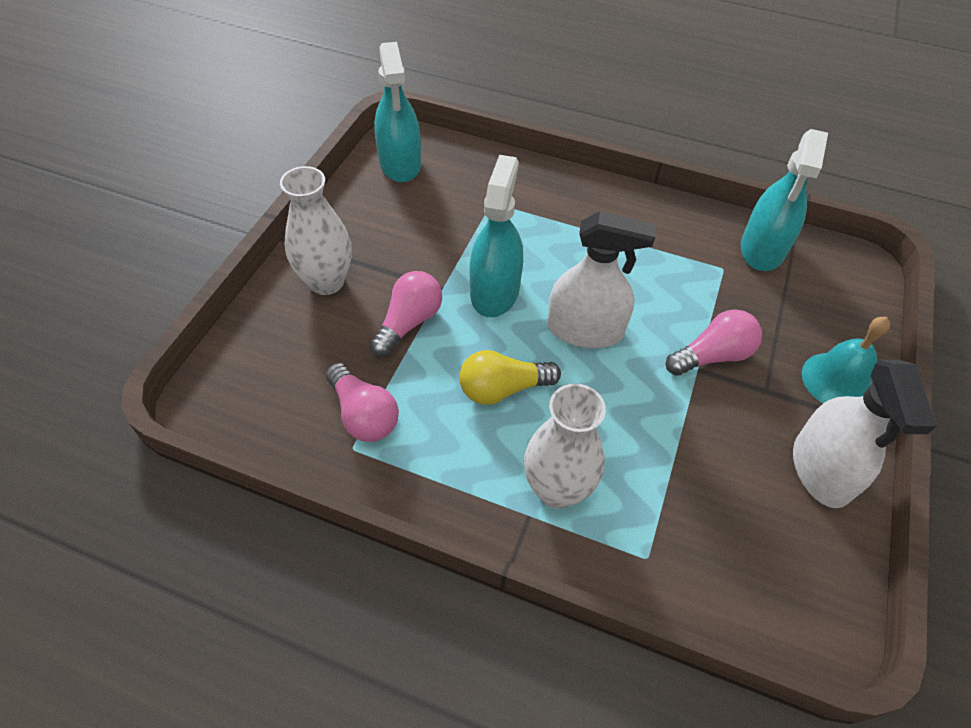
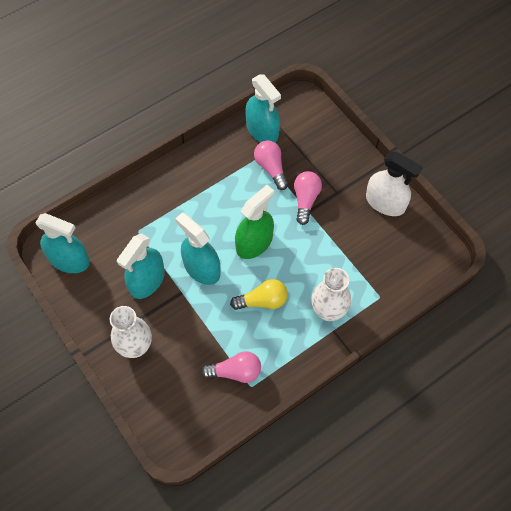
camera: 55 degrees left, 10 degrees up
(409, 323) = (193, 320): pink light bulb -> pink light bulb (271, 168)
(430, 246) = (147, 281): none -> turquoise spray bottle
(503, 389) = (262, 301): yellow light bulb -> yellow light bulb turned 120 degrees counterclockwise
(585, 330) = (254, 243): white spray bottle -> green spray bottle
(837, 381) = (351, 161): turquoise bell -> none

